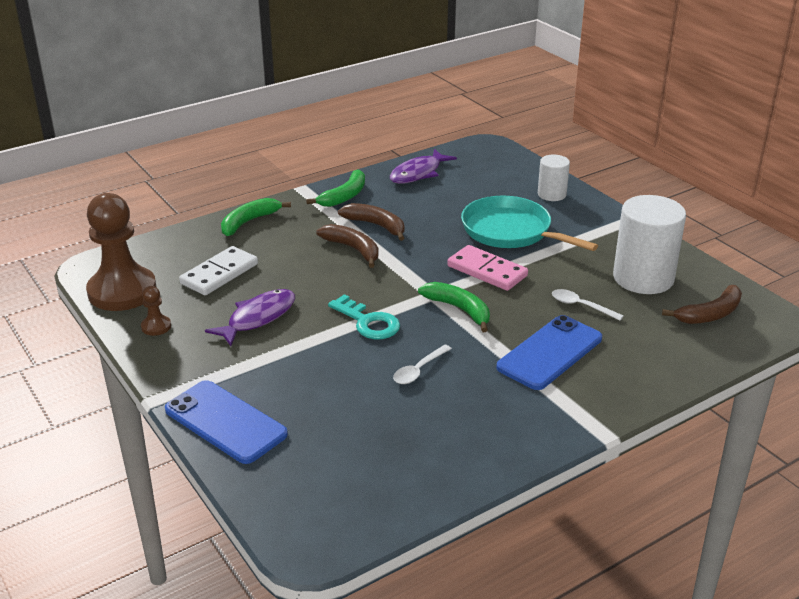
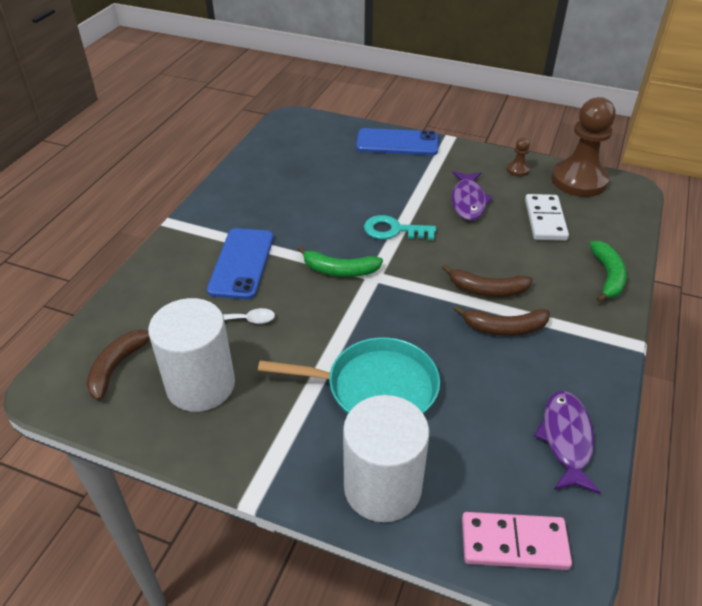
camera: 145 degrees right, 10 degrees up
(344, 196) = (584, 353): green banana -> none
(419, 370) = (322, 212): white spoon -> none
(487, 271) = (353, 321): pink domino -> pink domino (514, 543)
(551, 194) = (382, 487): white cylinder -> white cylinder, size x1.85

